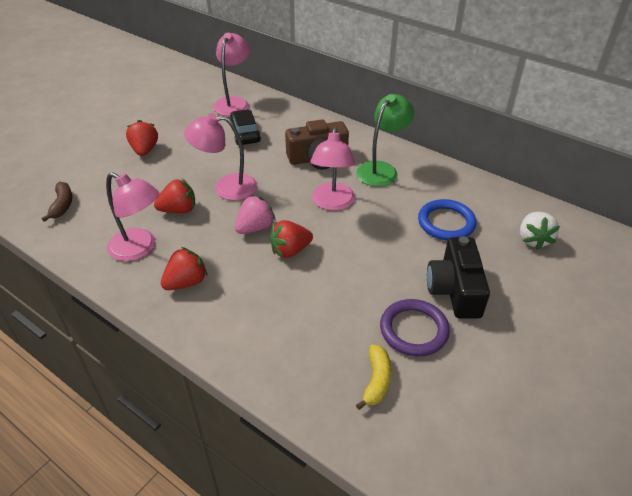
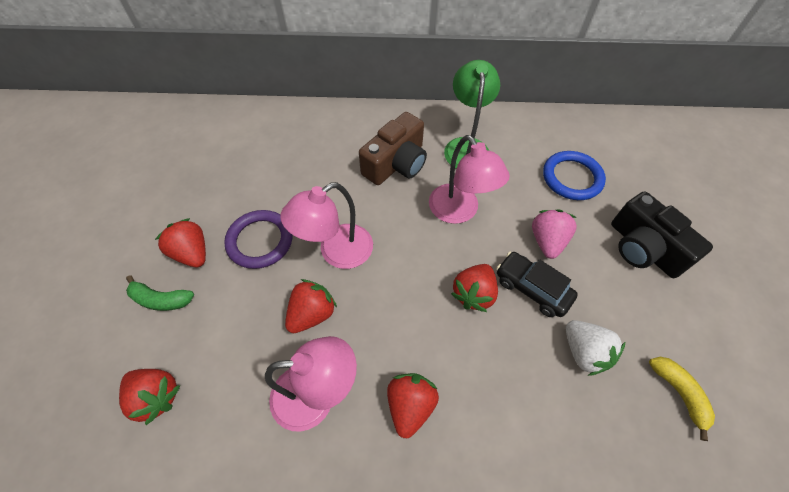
camera: 35 degrees left, 15 degrees up
(62, 205) = (156, 396): brown banana -> red strawberry
(107, 164) = (161, 299): none -> green banana
(234, 103) = (241, 134): pink lamp -> none
(245, 134) = (292, 170): black car -> black car (532, 288)
(255, 228) = (414, 287): pink strawberry -> pink strawberry (547, 241)
(414, 330) = (654, 314): purple ring -> purple ring (260, 241)
(533, 239) = (648, 158): white strawberry -> white strawberry (584, 352)

